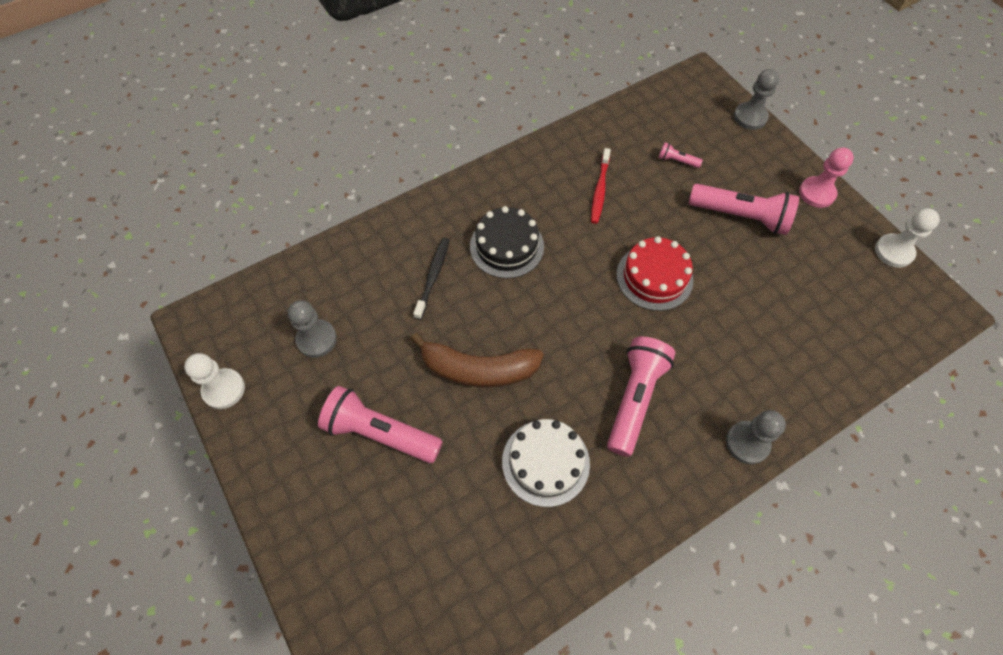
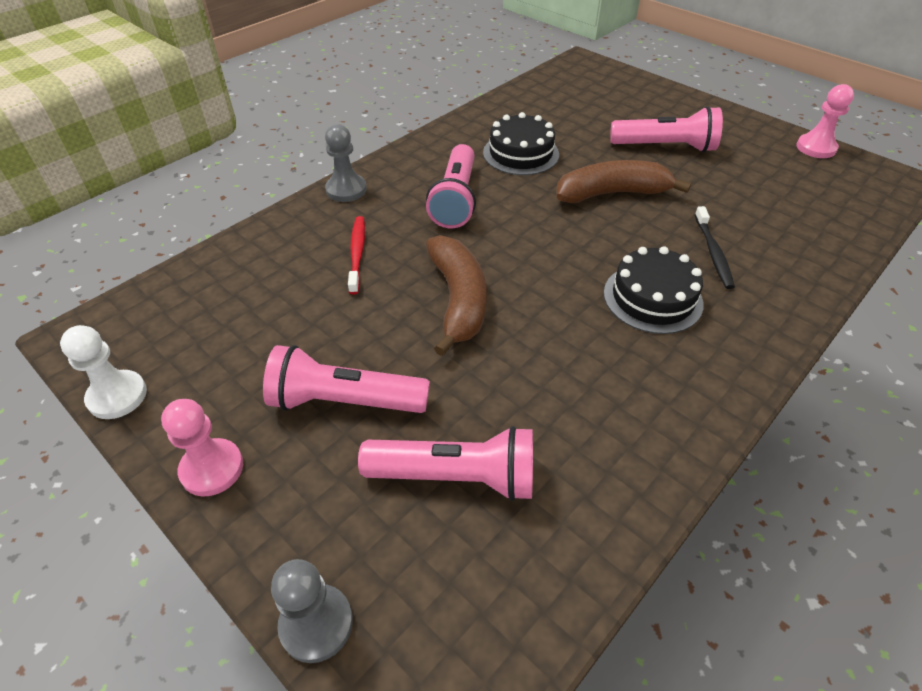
camera: 165 degrees right, 15 degrees down
(224, 389) = (816, 148): white pawn -> pink pawn
(316, 339) = (777, 187): grey pawn -> none
(545, 462) = (521, 153): white cake -> black cake
(600, 190) = (566, 396): red toothbrush -> red toothbrush (357, 254)
(654, 277) = (458, 300): red cake -> brown banana
(677, 161) = (456, 477): pink flashlight -> pink flashlight, size x2.25

